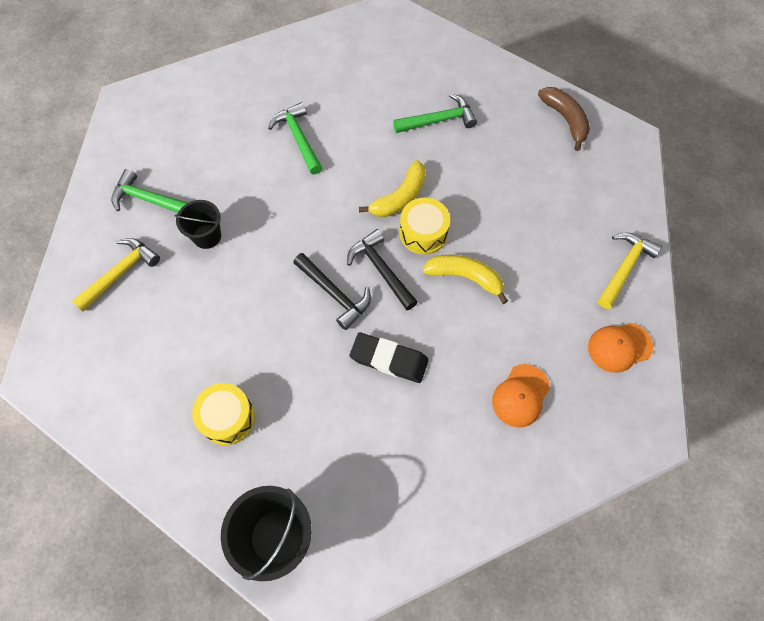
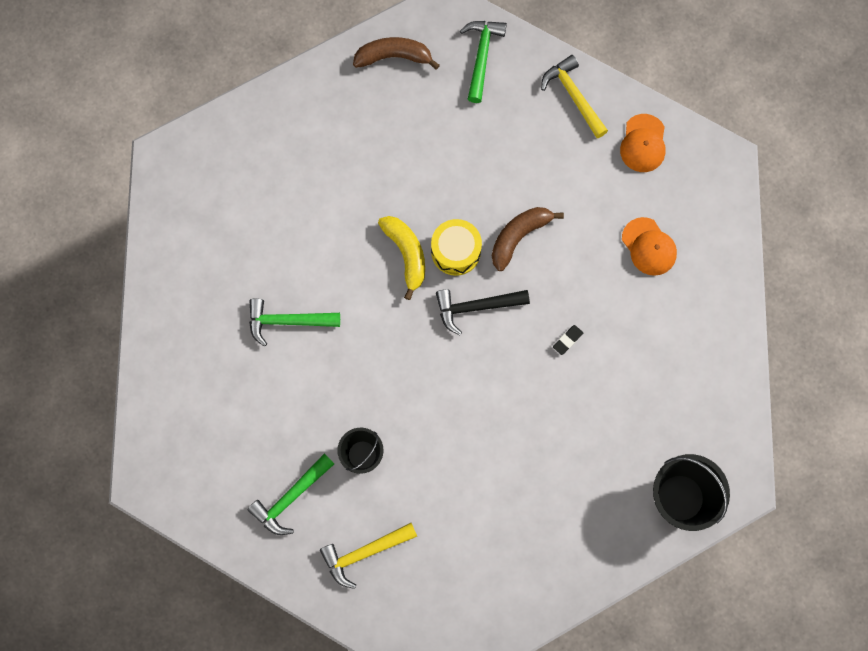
camera: 65 degrees left, 10 degrees up
(120, 273) = (365, 553): yellow hammer -> yellow hammer turned 90 degrees counterclockwise
(227, 418) = (559, 502): yellow drum -> none
(334, 294) = (481, 360): black hammer -> none
(389, 359) = (567, 340): black eraser -> black eraser, size x0.46
(438, 120) = (334, 175): green hammer -> green hammer (481, 57)
(465, 277) = (518, 237): yellow banana -> brown banana

